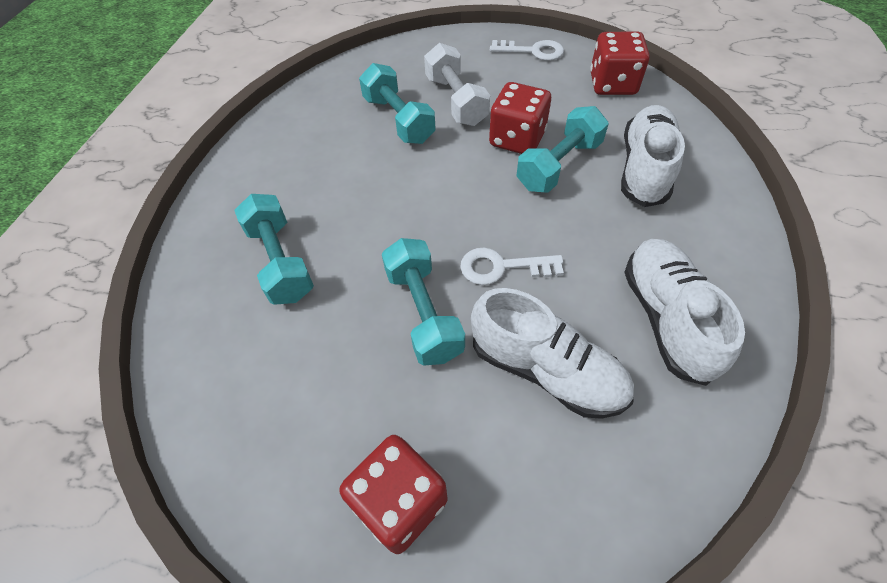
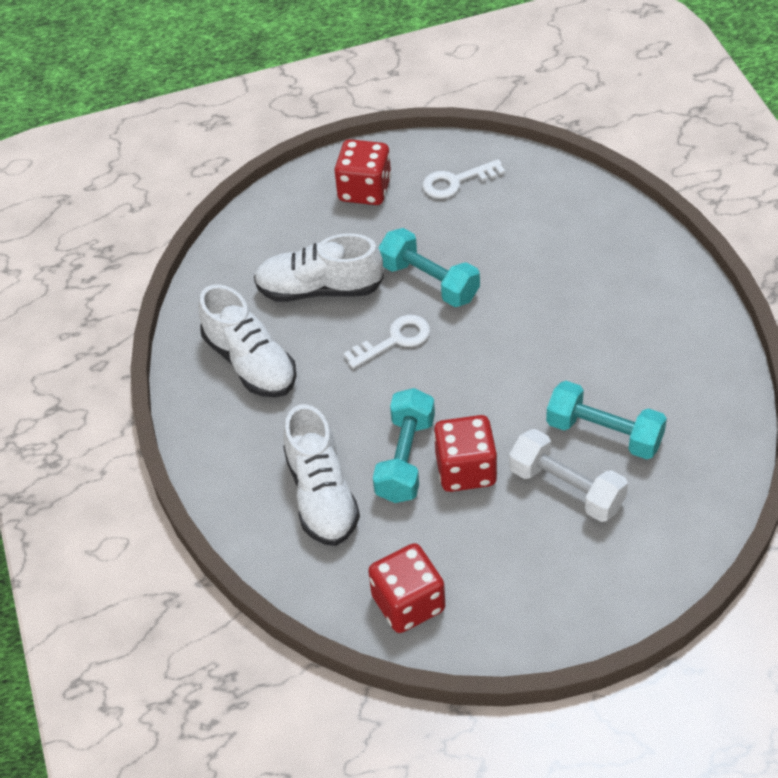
camera: 150 degrees right, 5 degrees down
(280, 262) = (569, 261): turquoise dumbbell -> none
(533, 51) = (537, 616): white key -> white key (456, 182)

